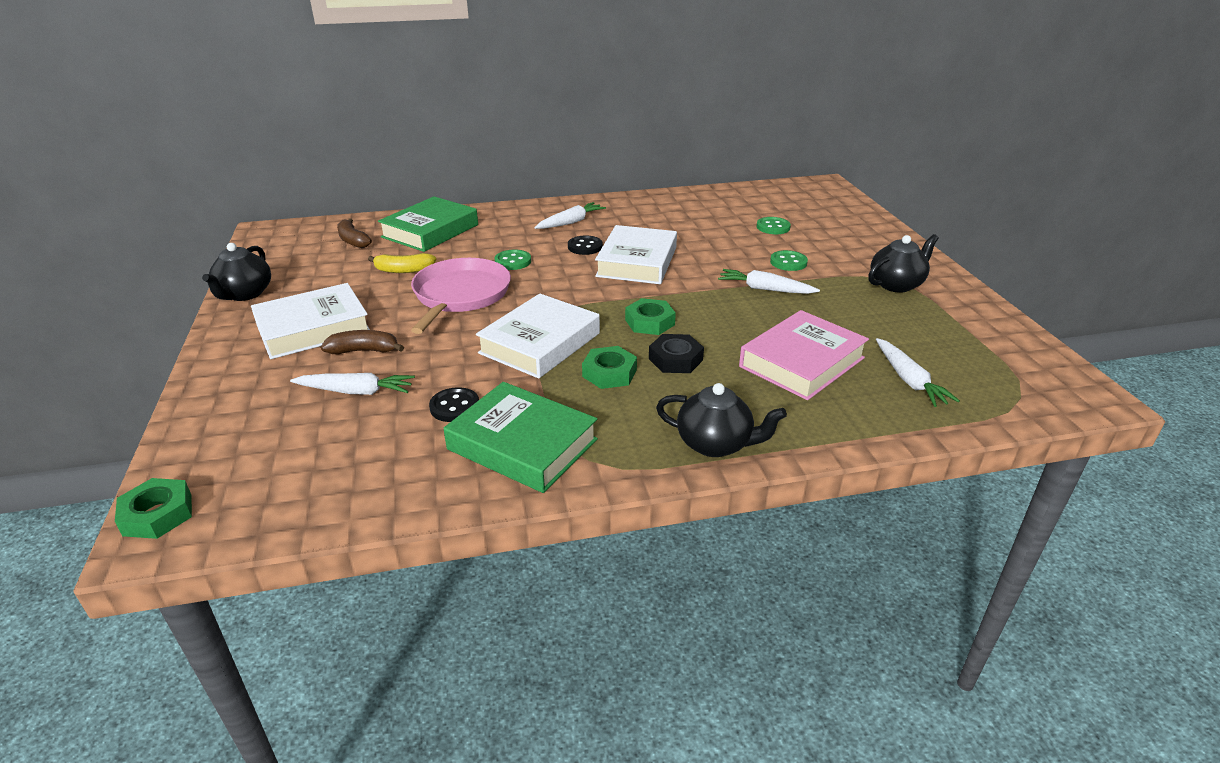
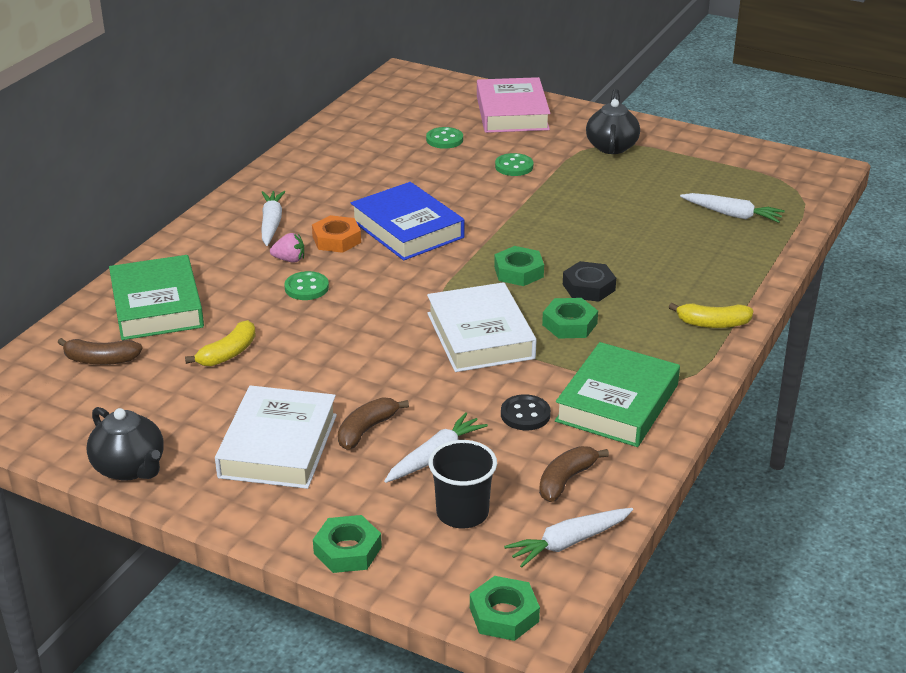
camera: 50 degrees left, 0 degrees up
(204, 405) = (347, 550): none -> green nut
(289, 434) = (462, 513): none -> black cup
(379, 466) = (566, 480): none -> brown banana
(460, 295) = (333, 341): pink pan -> none
(522, 444) = (617, 403): green book -> green book turned 45 degrees counterclockwise
(538, 243) = (289, 260): none -> pink strawberry
(585, 247) = (336, 239): black button -> orange nut
(637, 262) = (407, 229): white book -> blue book
(715, 444) = (712, 324): black teapot -> yellow banana
(765, 289) = (541, 198): white carrot -> white carrot (569, 542)
(802, 362) = (660, 240): pink book -> pink book (512, 113)

